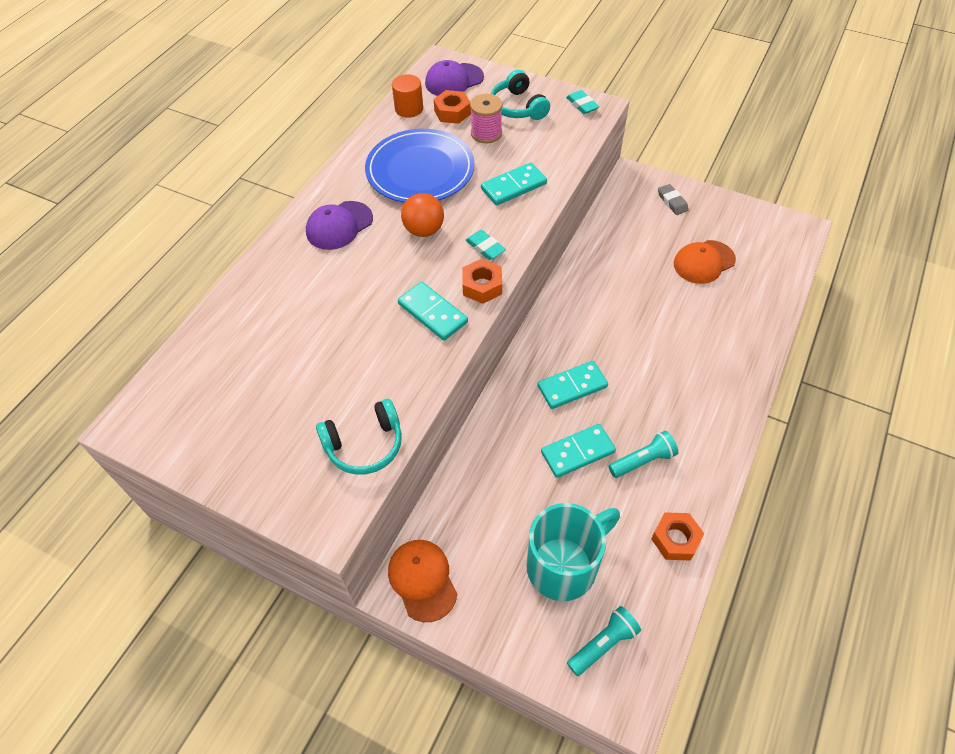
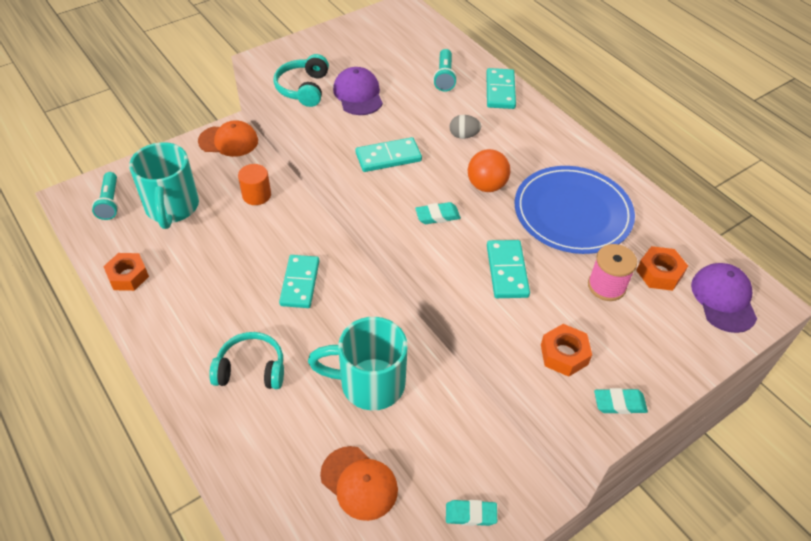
camera: 115 degrees right, 5 degrees down
(339, 225) = (526, 138): purple cap -> purple cap (358, 94)
(363, 270) = (463, 136): none -> grey egg
(409, 109) = (681, 240): orange cylinder -> orange cylinder (256, 195)
(482, 286) = (394, 196): orange nut -> orange nut (564, 354)
(518, 107) = (643, 336): turquoise headphones -> turquoise headphones (251, 369)
(577, 452) = (242, 256): turquoise domino -> turquoise domino (500, 91)
(627, 291) = (369, 383): none -> turquoise mug
(643, 460) = (199, 292): turquoise flashlight -> turquoise flashlight (444, 77)
(672, 202) = (470, 514): grey eraser -> turquoise eraser
(704, 262) = (359, 483): orange cap -> orange cap turned 135 degrees clockwise

